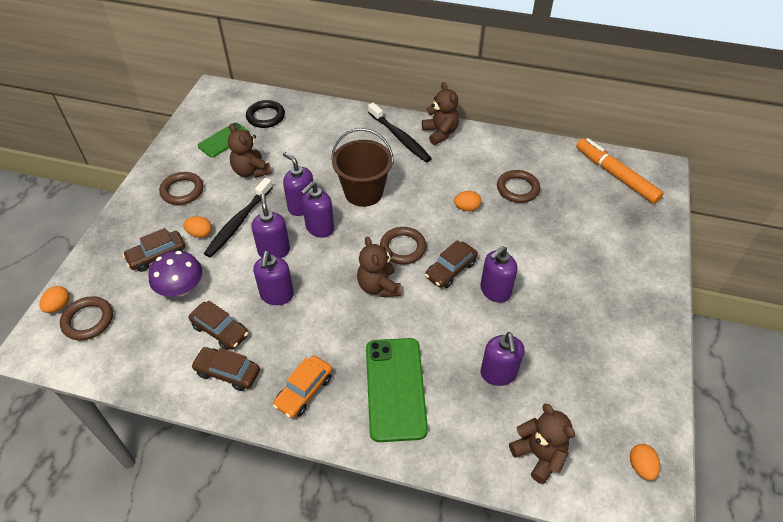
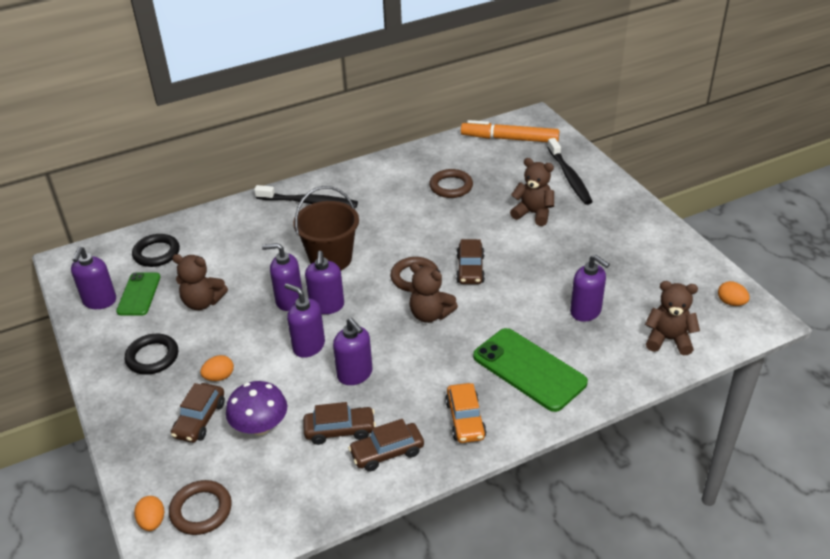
camera: 40 degrees left, 10 degrees down
(182, 191) = (152, 357): brown ring -> black ring
(238, 222) = (246, 346): black toothbrush -> black toothbrush (569, 177)
(440, 133) = (339, 181): brown teddy bear -> brown teddy bear (533, 213)
(466, 208) = (429, 221): orange egg -> none
(495, 291) = (519, 263): purple soap dispenser -> purple soap dispenser (99, 301)

